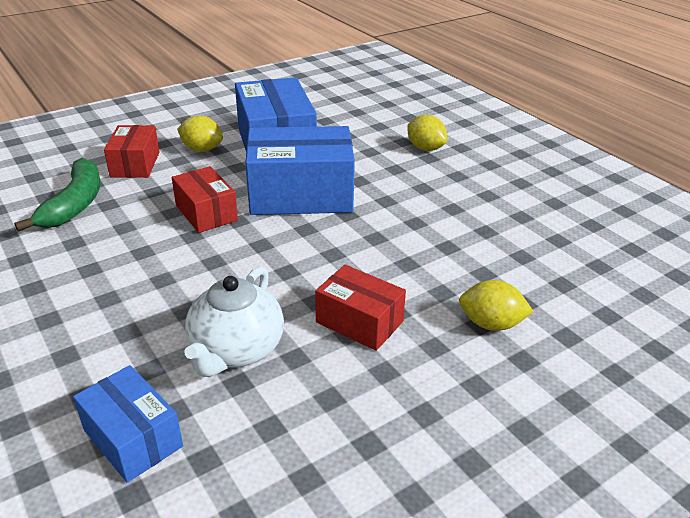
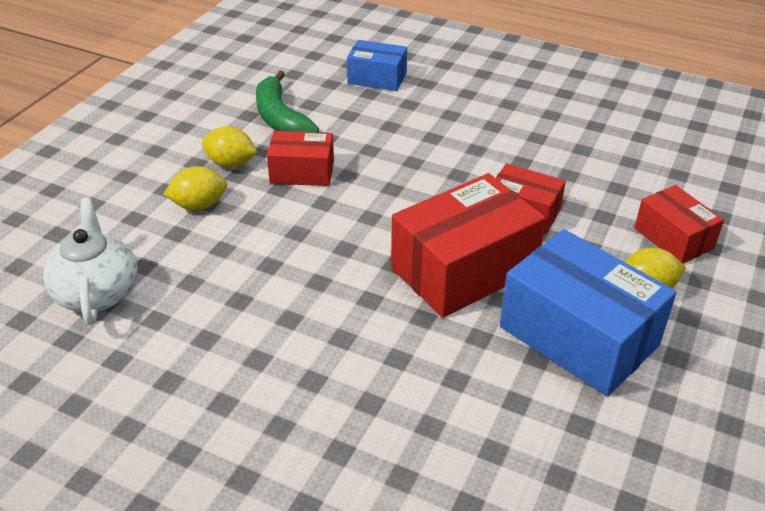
camera: 150 degrees right, 5 degrees up
(75, 204) = (642, 176): green banana -> green banana (280, 118)
(236, 350) = (369, 128): white teapot -> white teapot (97, 292)
(301, 195) = (463, 269): blue box -> red box
(425, 148) = (387, 422): yellow lemon -> yellow lemon (231, 164)

